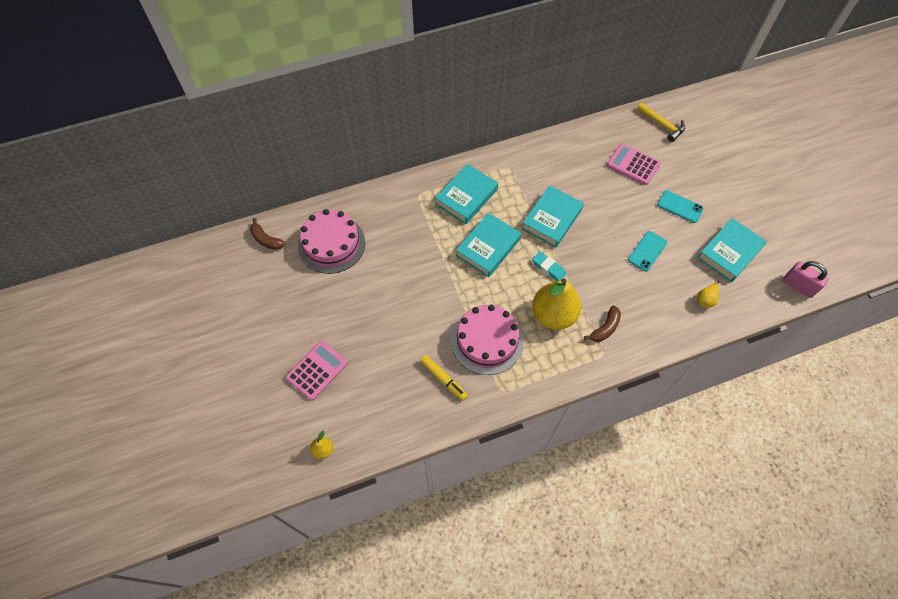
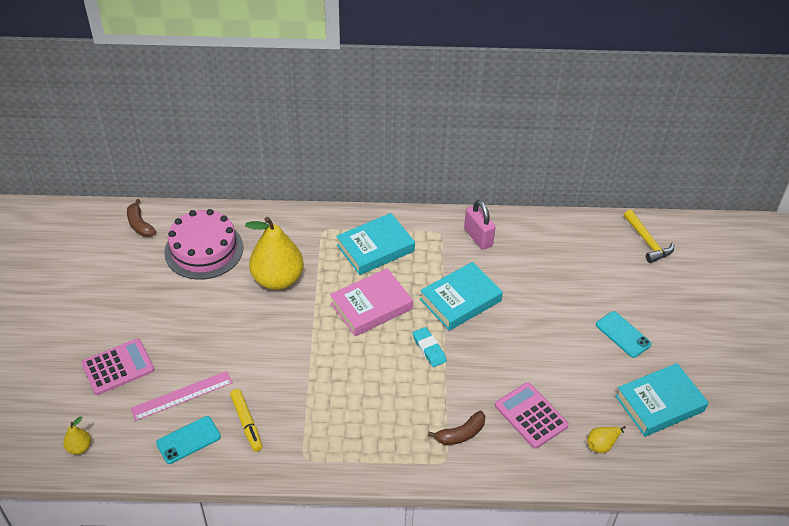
camera: 20 degrees right, 15 degrees down
(381, 375) = (182, 395): none -> pink ruler
(487, 341) = (316, 400): pink cake -> none
(488, 247) = (371, 306): turquoise book -> pink book
(553, 315) = (407, 399): yellow pear -> yellow pear (277, 279)
(633, 164) = (589, 273): pink calculator -> pink calculator (531, 415)
(647, 251) = (556, 369): turquoise phone -> turquoise phone (188, 440)
(798, 286) = (730, 469): pink padlock -> pink padlock (478, 237)

